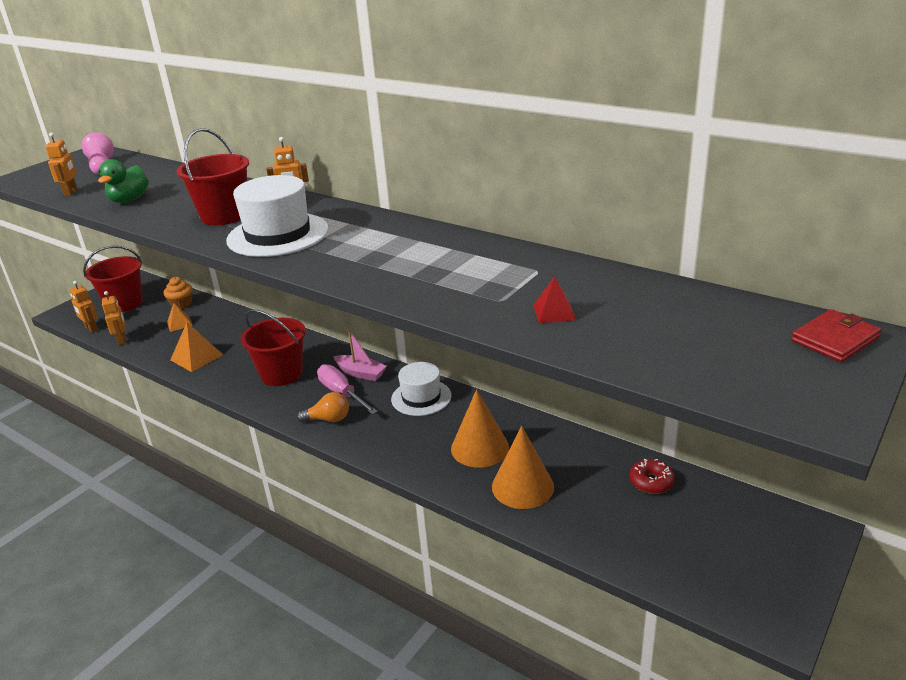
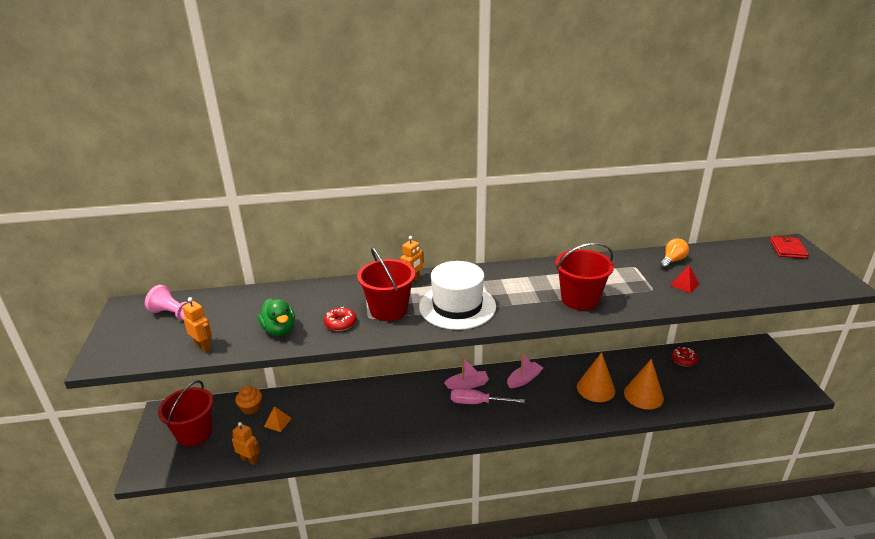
camera: 45 degrees left, 0 degrees up
(91, 329) = (201, 468): orange robot -> none
(172, 212) = (340, 323): none -> red donut
(196, 357) = (338, 437): orange pyramid -> none
(281, 374) = (419, 413): red bucket -> red bucket (580, 299)
(328, 419) = (497, 422): orange light bulb -> orange light bulb (672, 261)
(421, 397) = (524, 379): white hat -> pink boat

